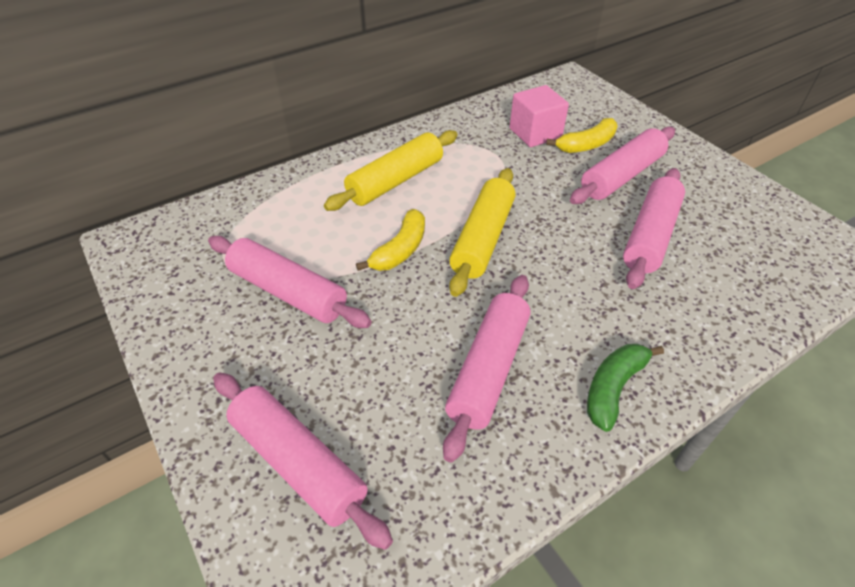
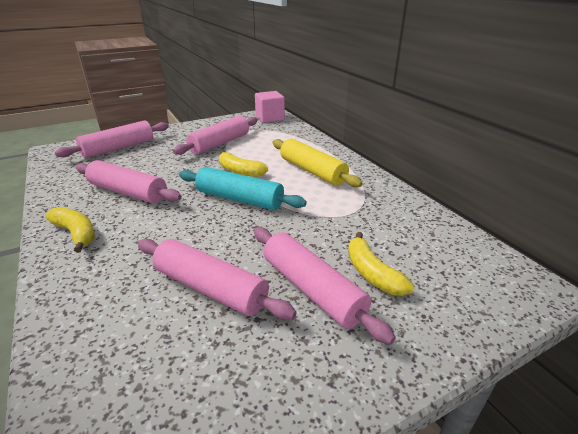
camera: 95 degrees right, 15 degrees down
(483, 239) = (239, 199): yellow rolling pin -> turquoise rolling pin
(535, 133) = (388, 240): pink cube -> pink cube (270, 118)
(613, 388) = (76, 233): green banana -> yellow banana

